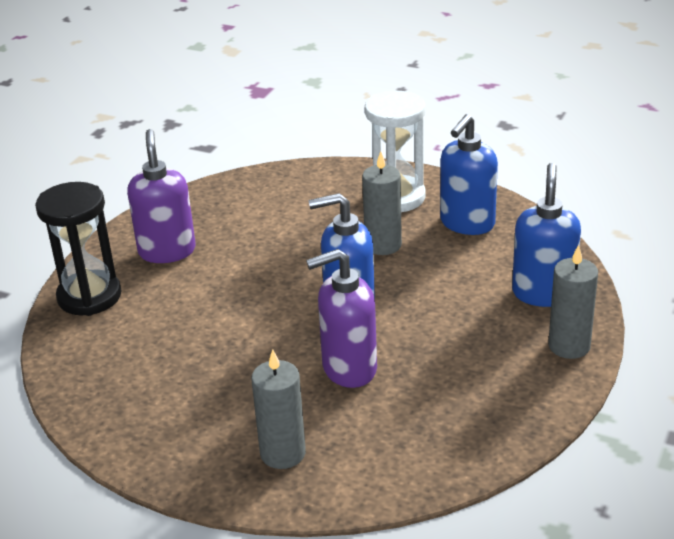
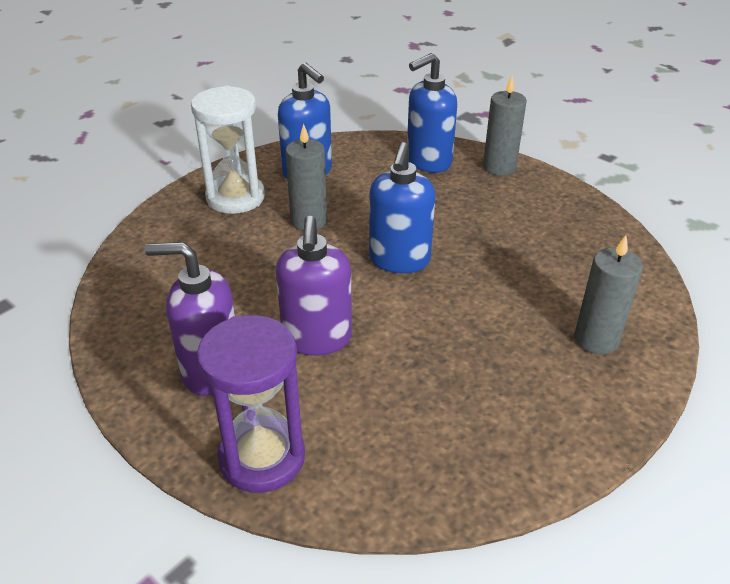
camera: 75 degrees left, 5 degrees up
(89, 296) = (262, 457): black hourglass -> purple hourglass
(348, 369) = (487, 277): purple soap dispenser -> purple soap dispenser (317, 339)
(543, 293) = (428, 162): blue soap dispenser -> blue soap dispenser turned 60 degrees counterclockwise

